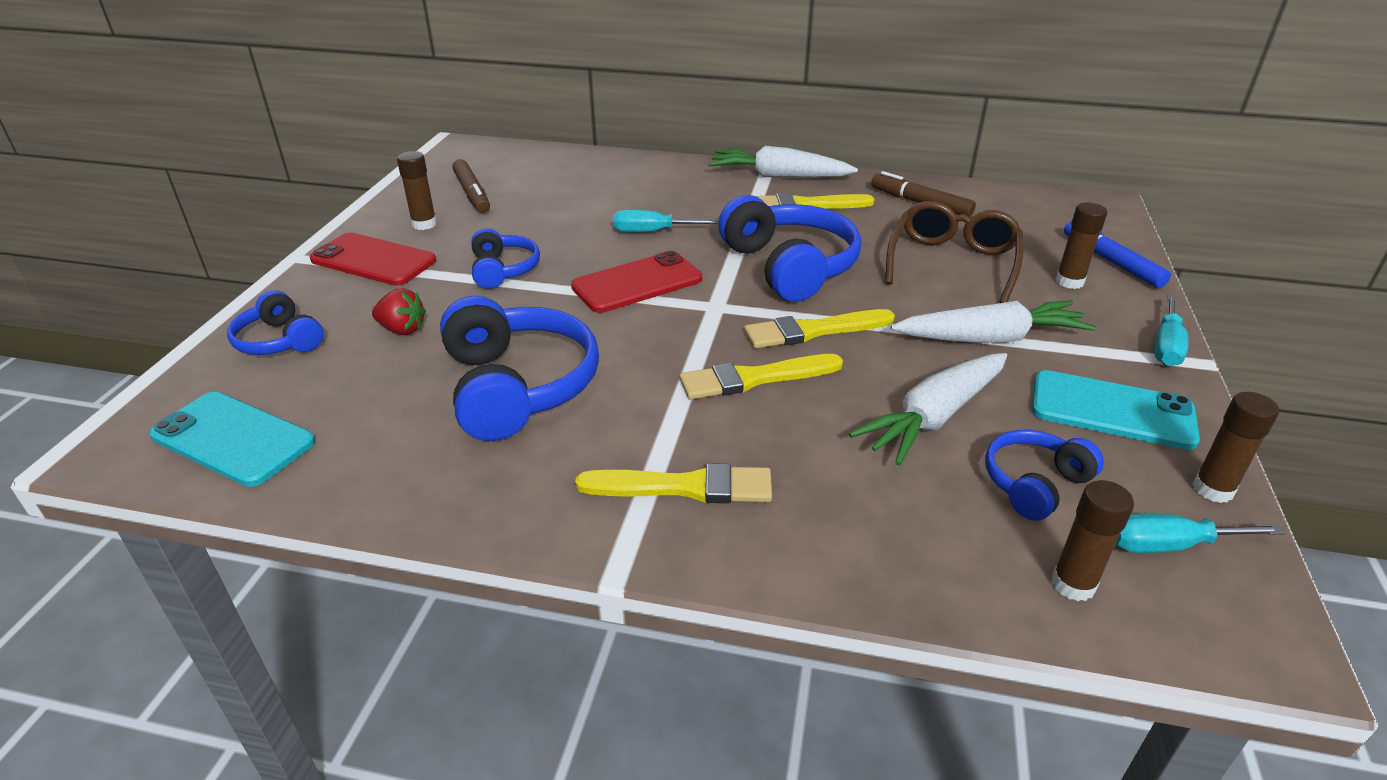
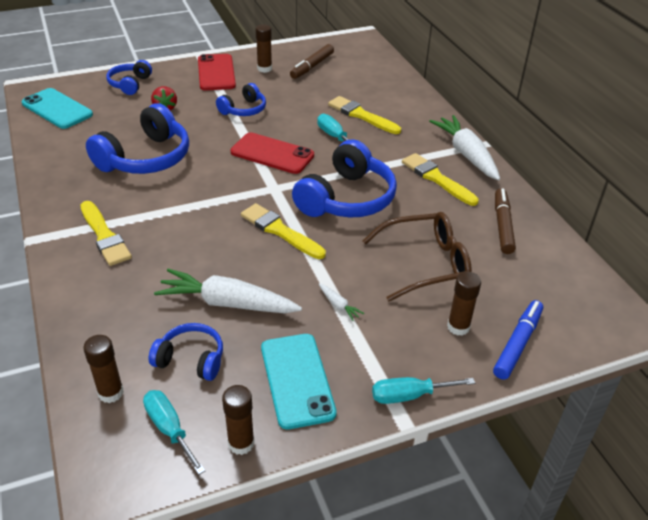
camera: 55 degrees right, 5 degrees up
(233, 439) = (57, 109): turquoise phone -> turquoise phone turned 45 degrees counterclockwise
(754, 378) = (212, 226): yellow brush -> yellow brush (361, 115)
(990, 338) = (338, 305): white carrot -> white carrot, size x0.41

